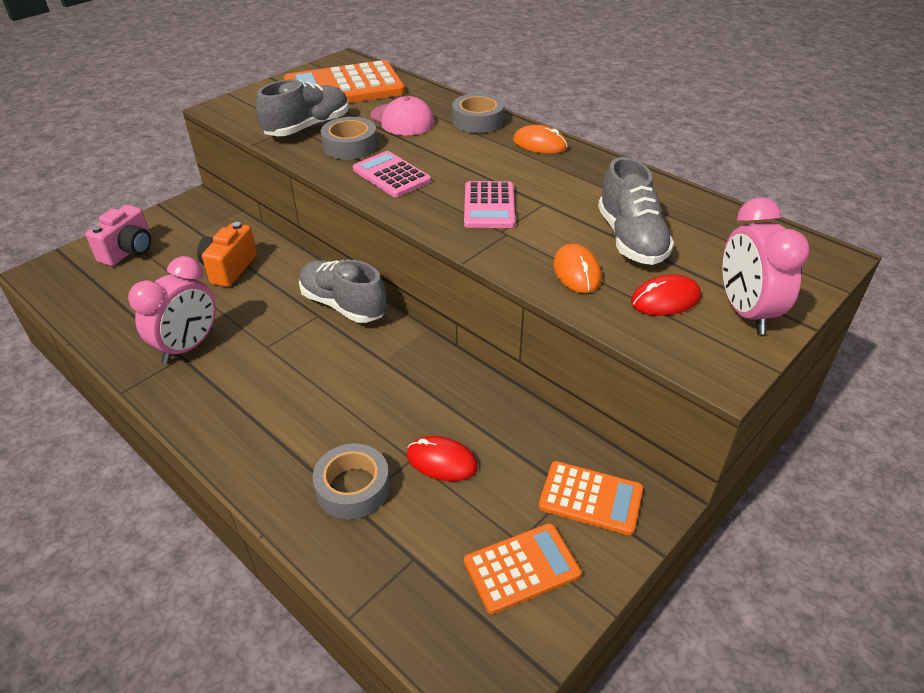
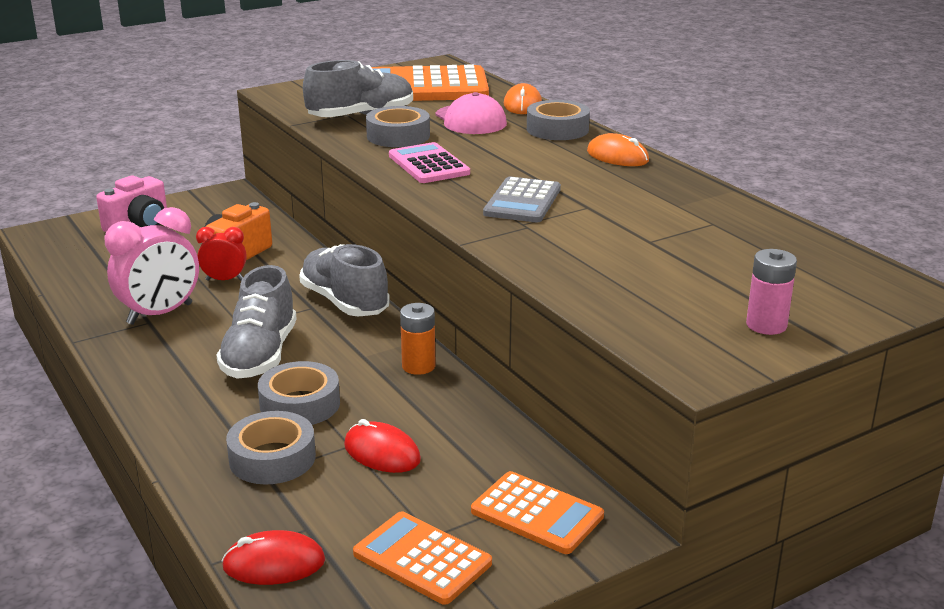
camera: 15 degrees right, 15 degrees down
(230, 298) = (224, 280): none -> red clock
(352, 423) = (300, 404): none -> grey tape
(432, 362) = (418, 366): none -> orange battery
(489, 206) = (522, 201): pink calculator -> grey calculator
(521, 568) = (422, 558): orange calculator -> orange calculator turned 135 degrees counterclockwise
(577, 272) = (587, 267): orange mouse -> orange mouse (522, 104)
(631, 239) = (670, 248): grey shoe -> grey shoe (260, 355)
(665, 299) = (676, 302): red mouse -> red mouse (274, 564)
(745, 312) = (766, 325): pink clock -> pink battery

